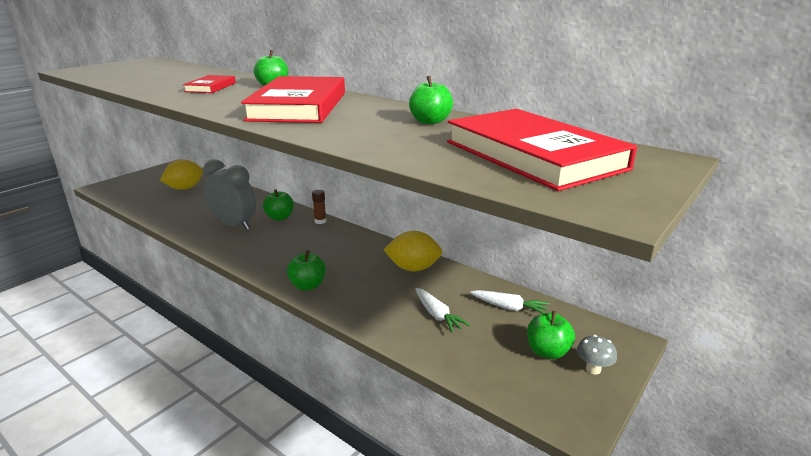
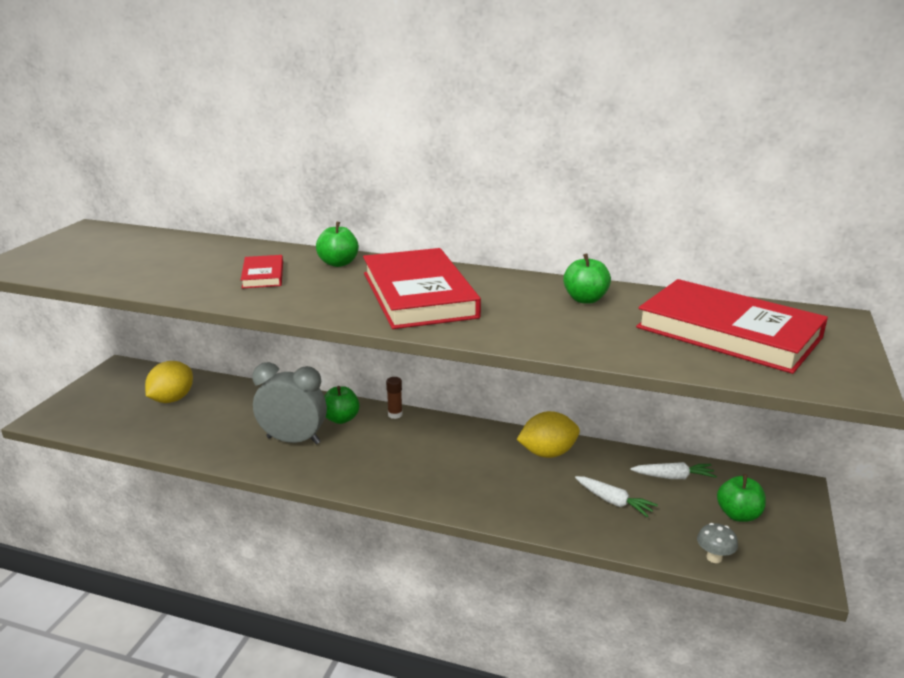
camera: 20 degrees left, 0 degrees up
(308, 285) = (453, 499): green apple -> none
(593, 369) = (786, 522): grey mushroom -> grey mushroom (714, 557)

